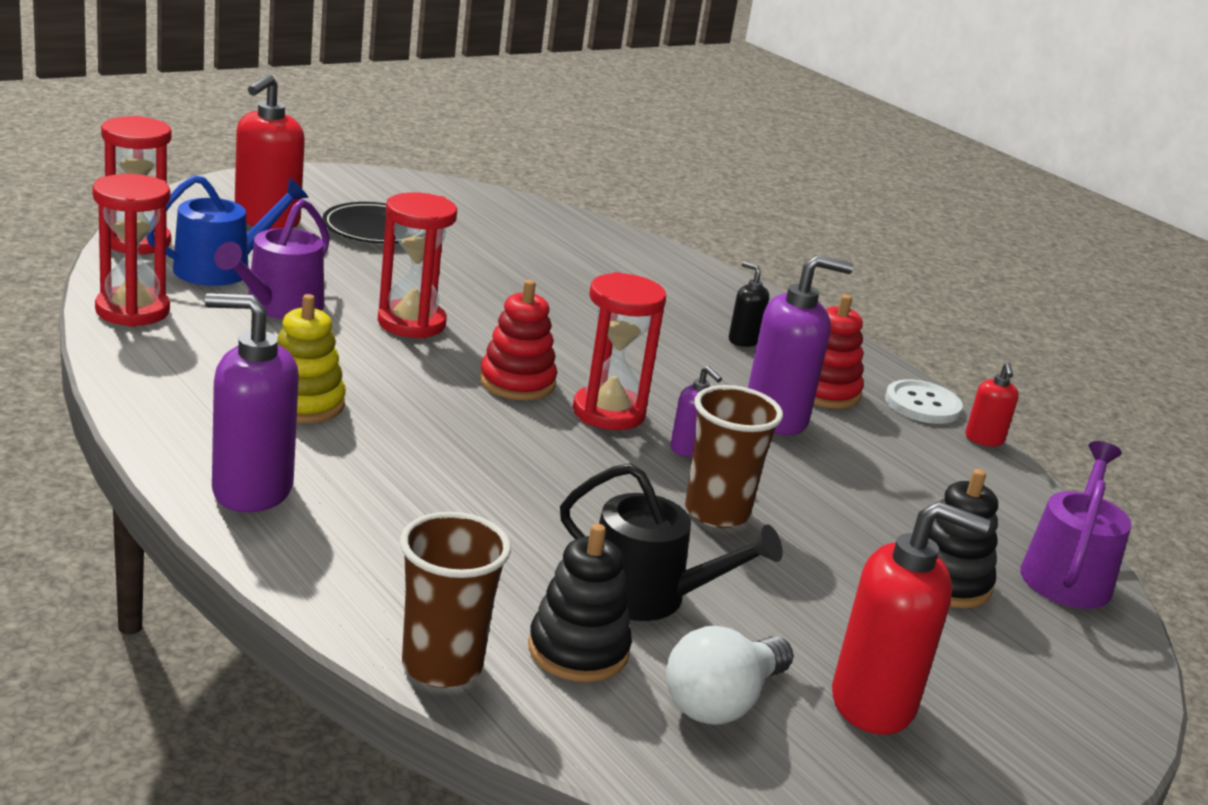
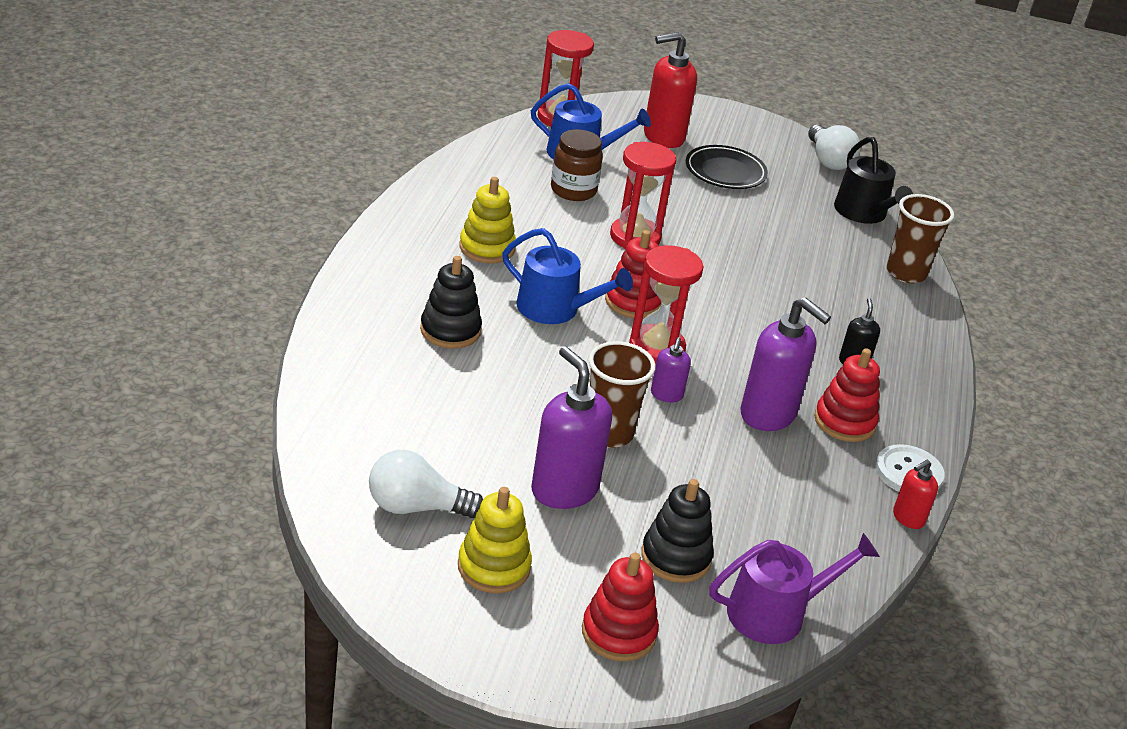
camera: 50 degrees right, 10 degrees up
(132, 311) = (488, 156): red hourglass -> none
(251, 490) = (383, 274): purple soap dispenser -> purple soap dispenser (564, 489)
(279, 306) = (573, 190): purple watering can -> brown jar
(433, 185) = (828, 160): none -> white light bulb
(442, 666) = (321, 400): brown cup -> brown cup (906, 273)
(470, 427) = (555, 309): none -> blue watering can
(578, 650) = (394, 438): black stacking toy -> black stacking toy (450, 330)
(647, 596) = (479, 441): black watering can -> black watering can (863, 213)
(874, 703) = (493, 567): red soap dispenser -> yellow stacking toy
(1039, 679) = (618, 633): none -> red stacking toy

